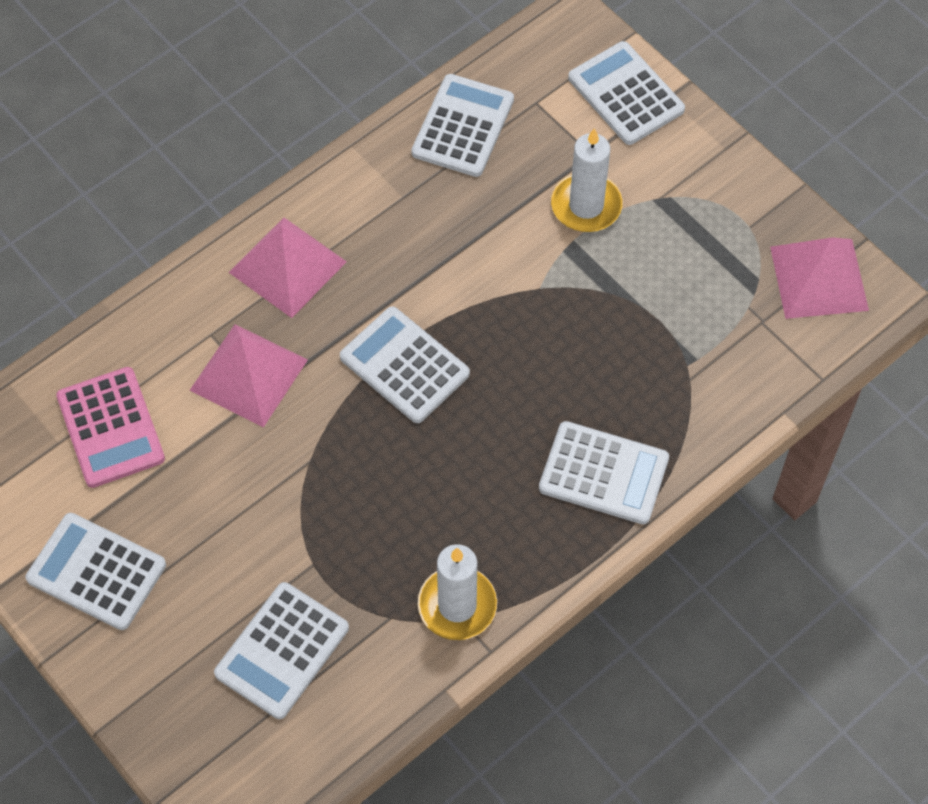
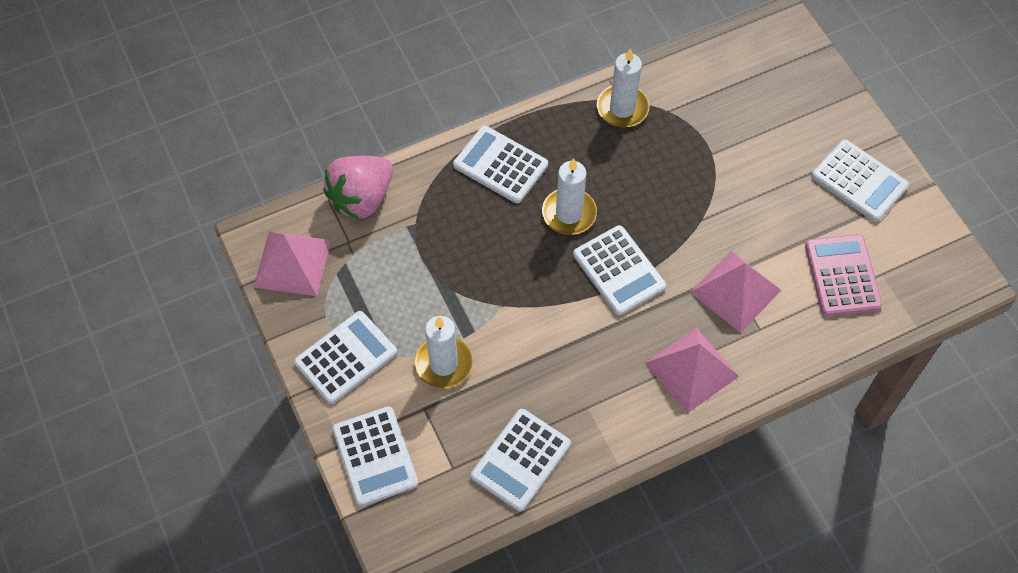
camera: 165 degrees left, 0 degrees up
(282, 651) = (741, 107): white calculator -> white calculator (346, 358)
(490, 427) = (569, 213): none -> white candle
(770, 381) = (362, 198): none -> pink strawberry

